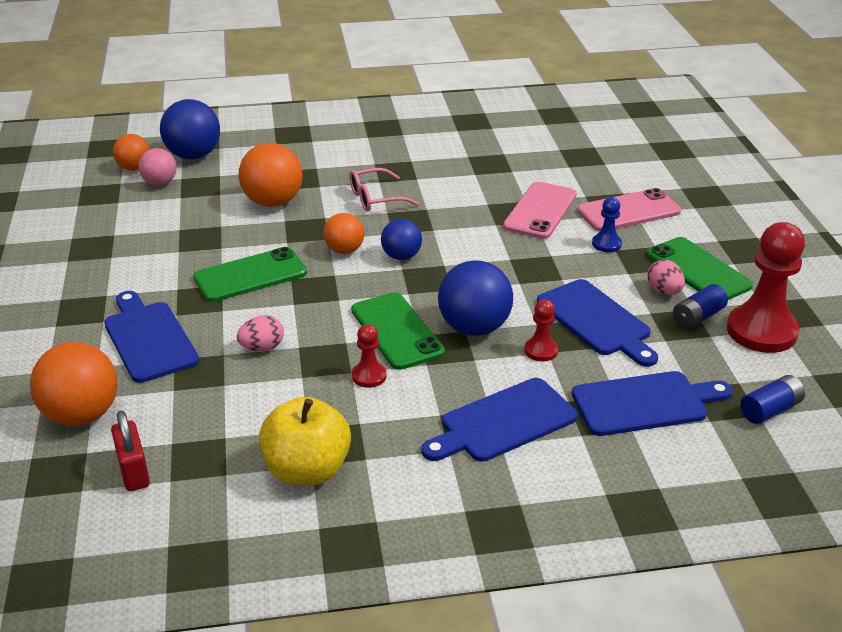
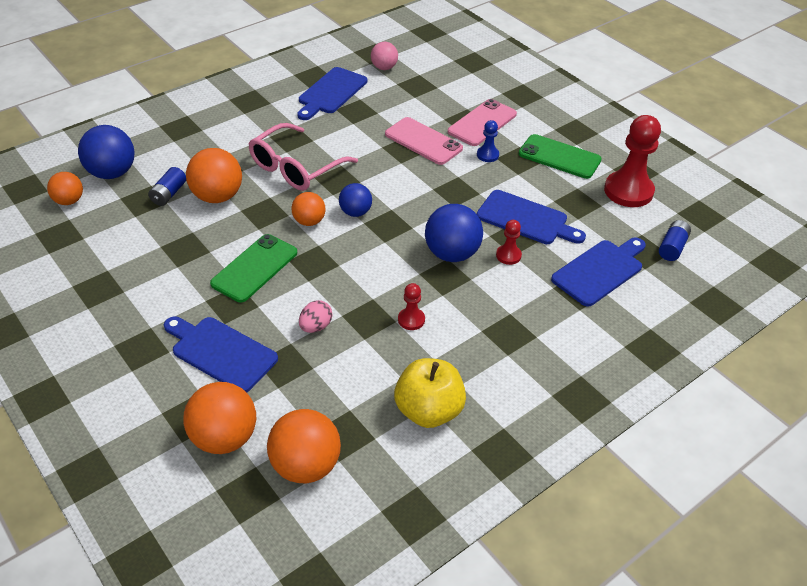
camera: 30 degrees left, 10 degrees up
(133, 471) = (306, 466): red padlock -> orange ball
(160, 183) = (105, 208): pink ball -> pink ball (384, 68)
(375, 198) = (296, 168): pink glasses -> pink glasses, size x1.64
(397, 331) = (401, 276): green phone -> none
(503, 422) = (526, 320): blue cutting board -> blue cutting board (331, 93)
(540, 211) = (423, 141): pink phone -> pink phone turned 45 degrees counterclockwise
(664, 291) = (550, 181): pink egg -> none
(698, 317) = (584, 194): blue battery -> blue battery (169, 194)

